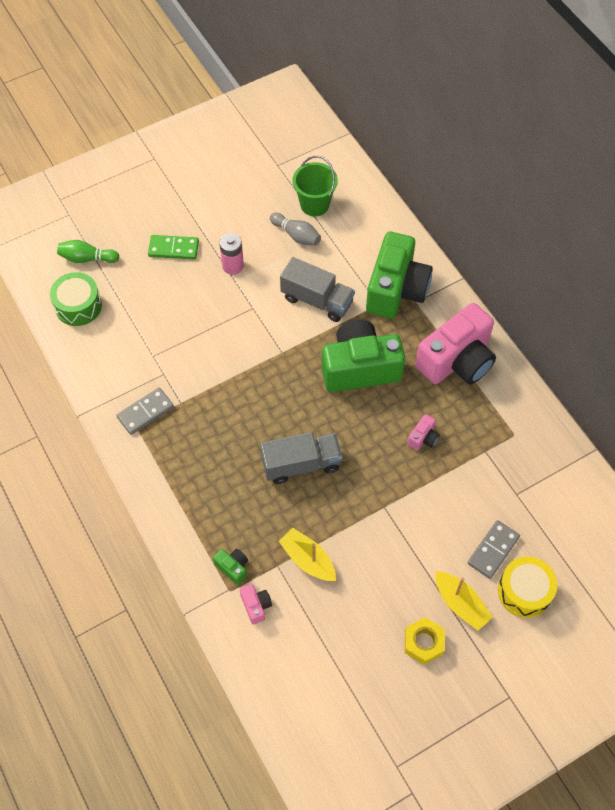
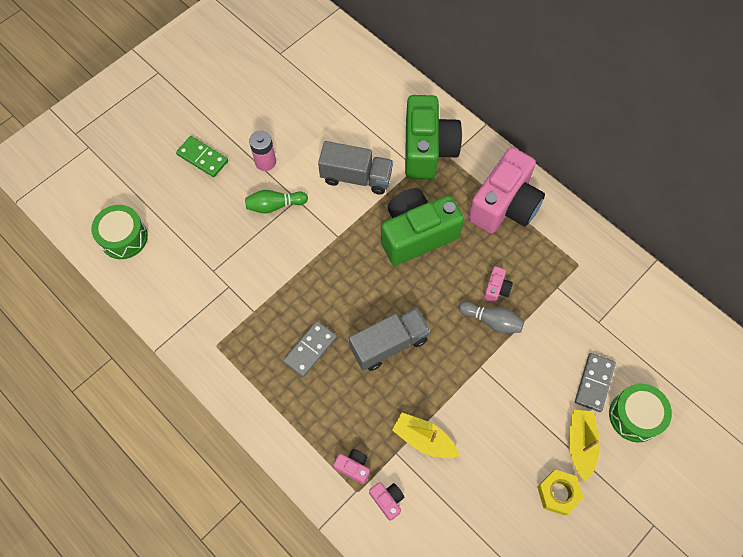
camera: 15 degrees left, 5 degrees up
(87, 258) = (119, 187): green bowling pin -> green bowling pin (275, 205)
(145, 412) = (221, 330): grey domino -> grey domino (310, 349)
(173, 248) = (202, 158): green domino -> green domino turned 45 degrees clockwise
(233, 567) = (353, 467): green camera -> pink camera
(296, 235) = (318, 118): grey bowling pin -> grey bowling pin (492, 321)
(314, 204) = (326, 84): green bucket -> none
(460, 604) = (580, 444): yellow boat -> yellow boat turned 120 degrees counterclockwise
(524, 591) = (635, 416): yellow drum -> green drum

